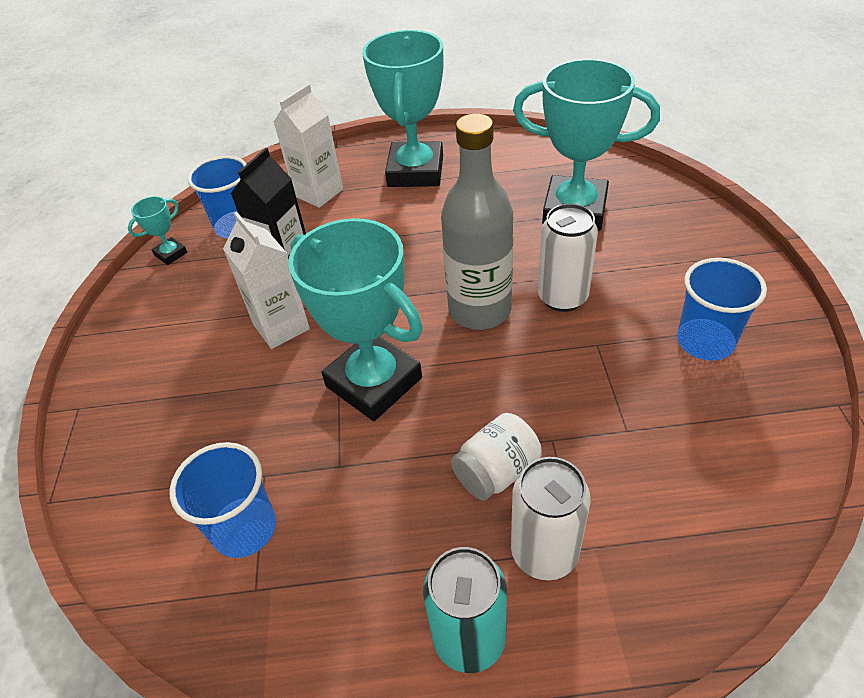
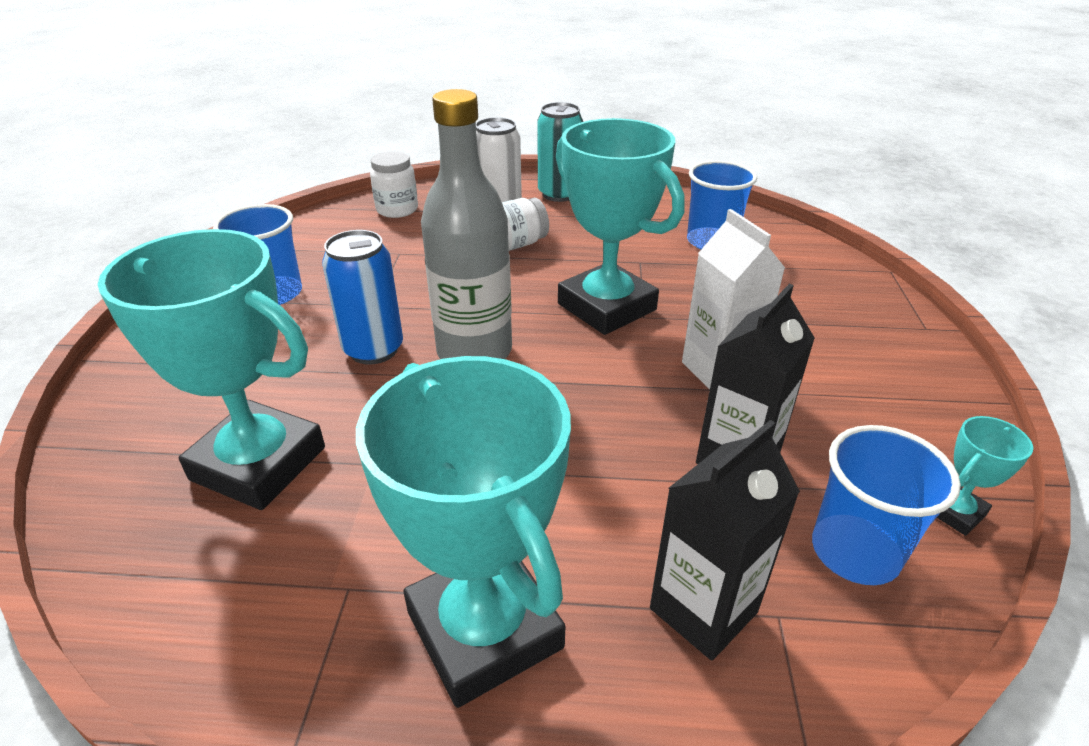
camera: 175 degrees left, 10 degrees down
(318, 193) = (703, 610): white carton -> black carton
(415, 171) = (484, 629): turquoise trophy -> turquoise trophy turned 45 degrees counterclockwise
(562, 297) = (373, 349): white can -> blue can
(698, 533) = (397, 210): none -> white jar

